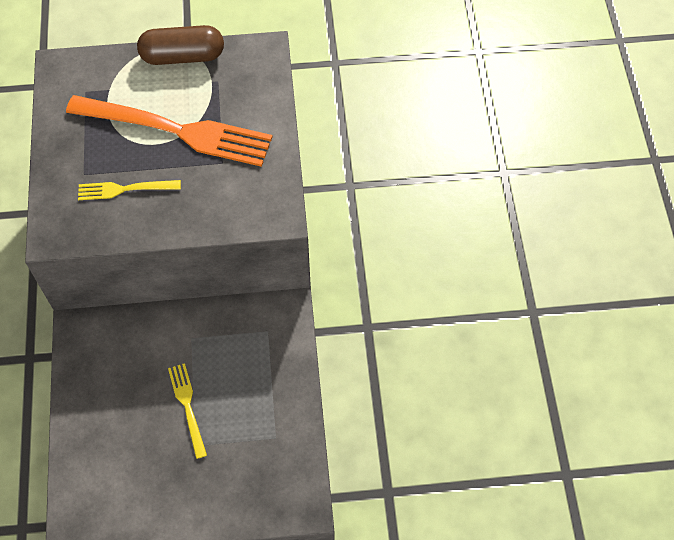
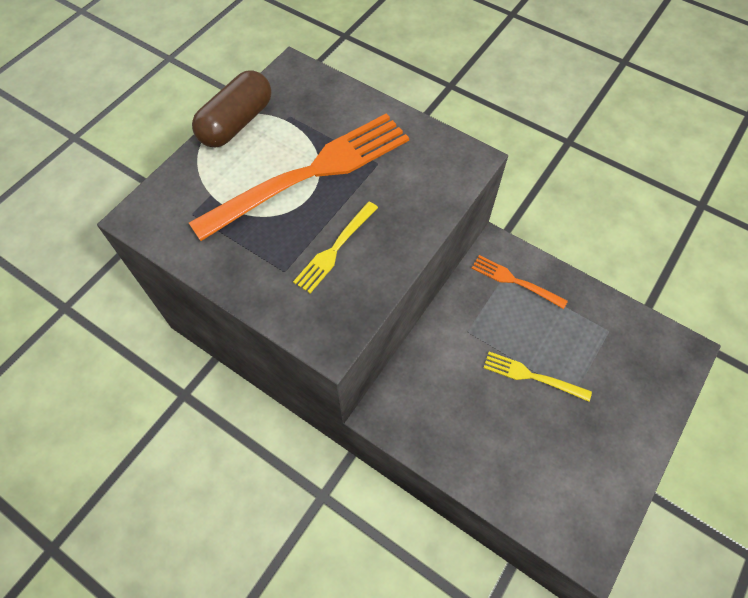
camera: 50 degrees left, 0 degrees up
(265, 341) = (514, 281): none -> orange fork

